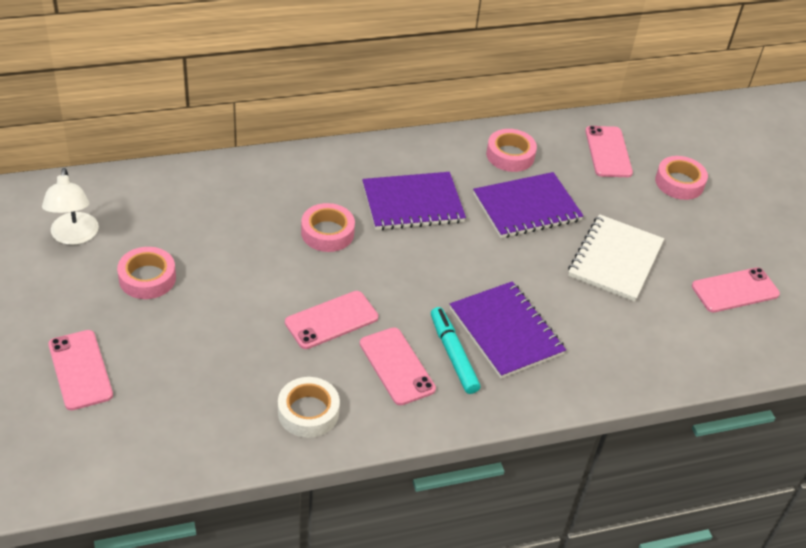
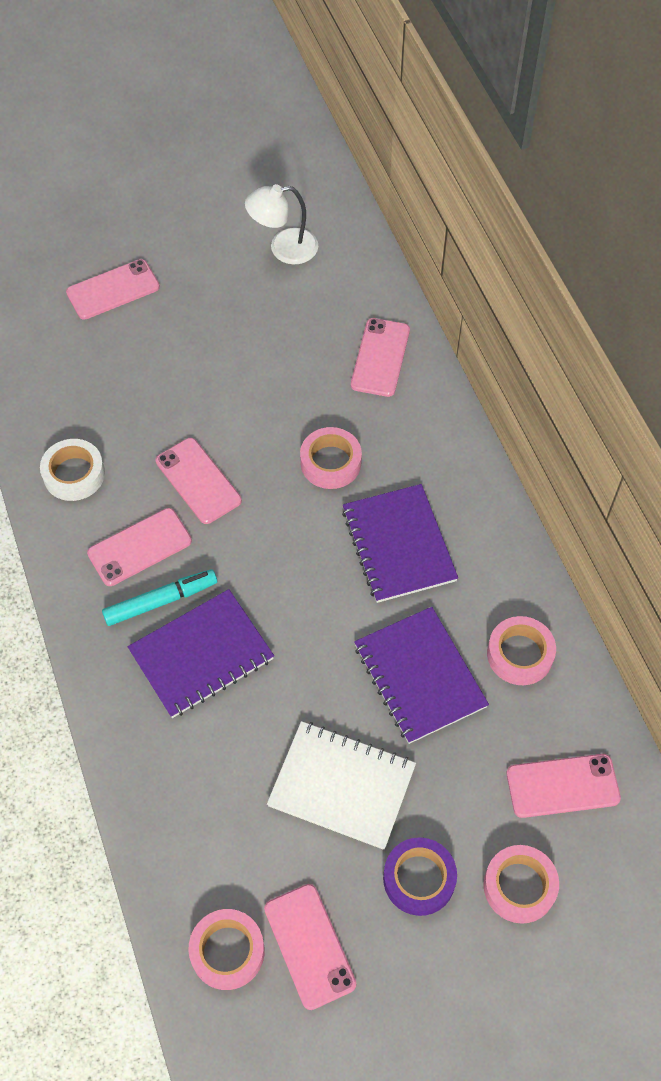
camera: 90 degrees right, 15 degrees up
(147, 278) = (235, 316): pink tape -> pink tape (227, 951)
(224, 190) = (380, 357): none -> pink phone
(680, 229) = (419, 879): none -> purple tape

